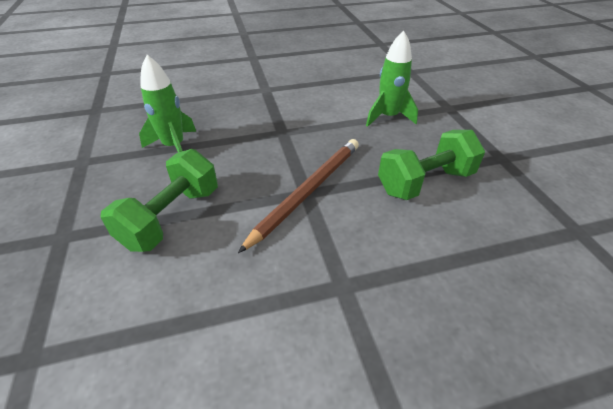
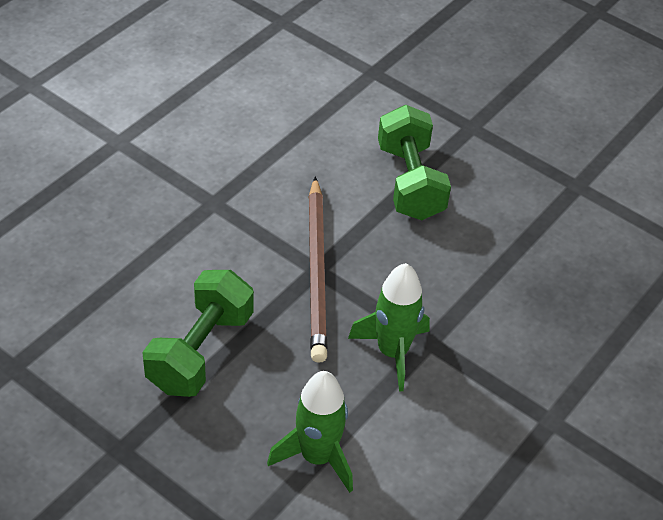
camera: 140 degrees right, 5 degrees up
(174, 146) = (519, 251): green rocket -> green rocket (392, 352)

